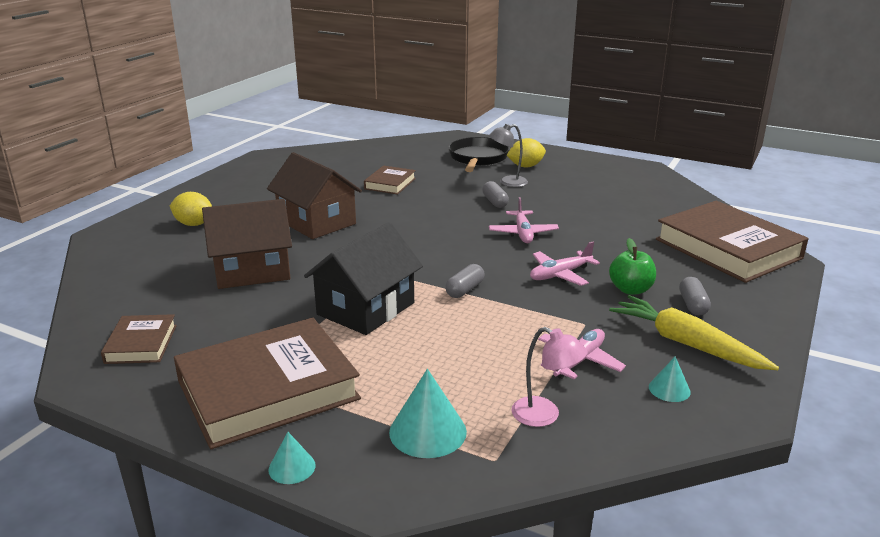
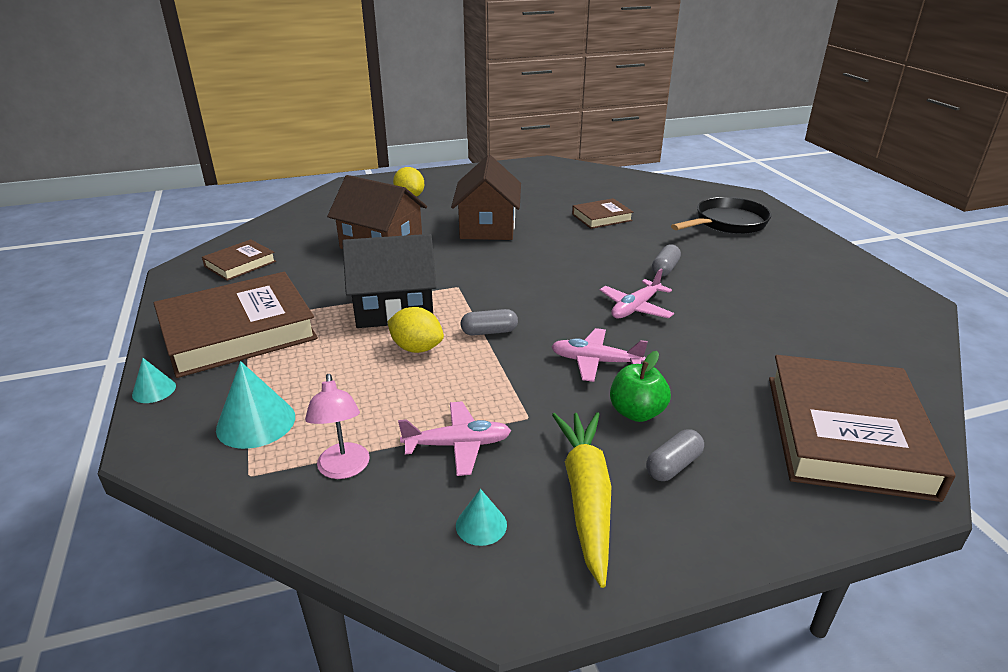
camera: 45 degrees right, 5 degrees up
(268, 390) = (238, 331): brown book -> brown book turned 45 degrees counterclockwise
(507, 182) = (713, 256): grey lamp -> none
(525, 166) = (764, 247): yellow lemon -> yellow lemon (416, 348)

